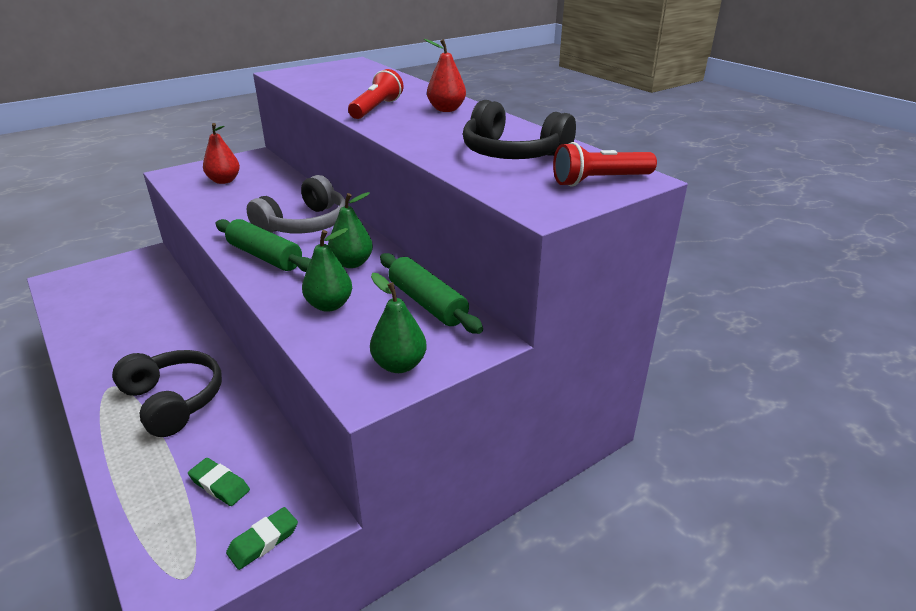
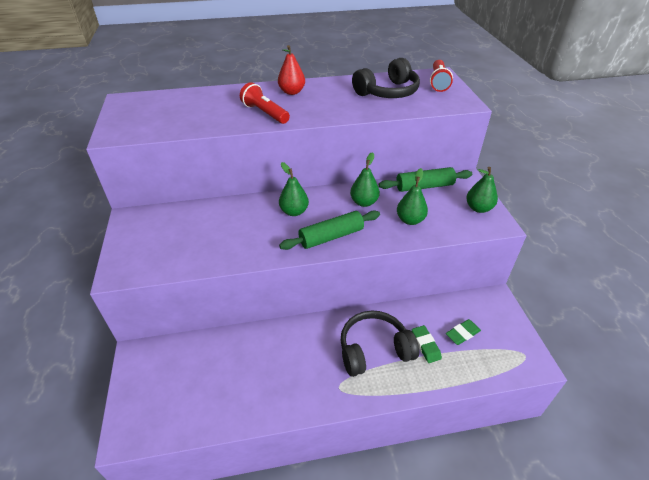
camera: 65 degrees left, 10 degrees up
(224, 181) = (171, 241): red pear -> none
(263, 541) = (507, 320): green eraser -> green eraser (425, 345)
(305, 224) = (294, 211): grey headphones -> green pear

